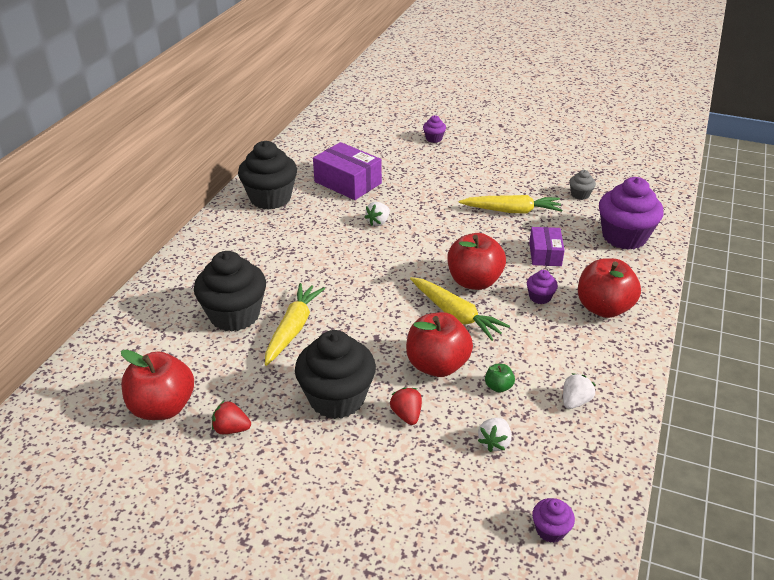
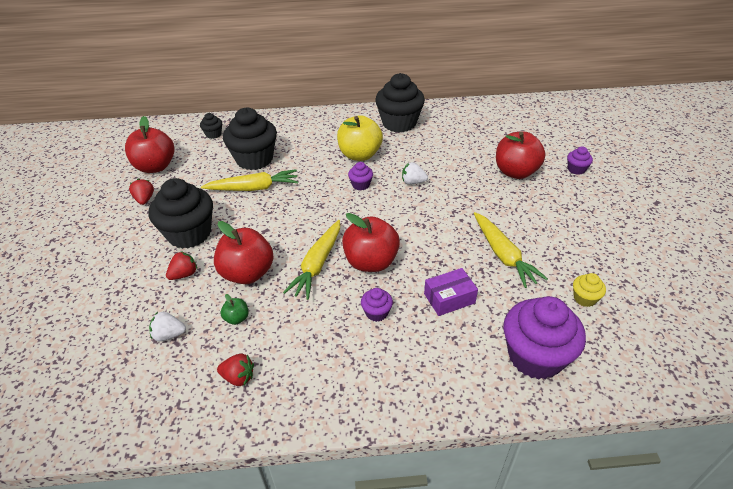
camera: 65 degrees right, 5 degrees up
(140, 338) = (213, 134): none -> black cupcake
(302, 239) = (360, 155): none -> yellow apple
(348, 182) = (455, 148): purple box -> none
(550, 530) = (79, 398): purple cupcake -> purple cupcake (360, 185)
(575, 401) = (238, 377): white strawberry -> red strawberry
(580, 195) = (584, 298): grey cupcake -> yellow cupcake
(603, 308) = (390, 367): red apple -> red apple (515, 172)

